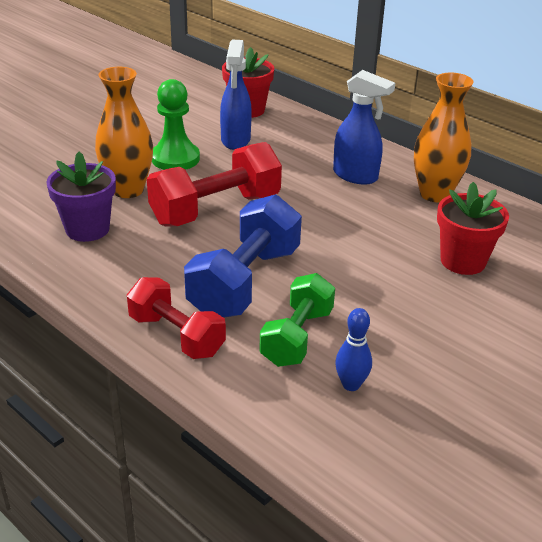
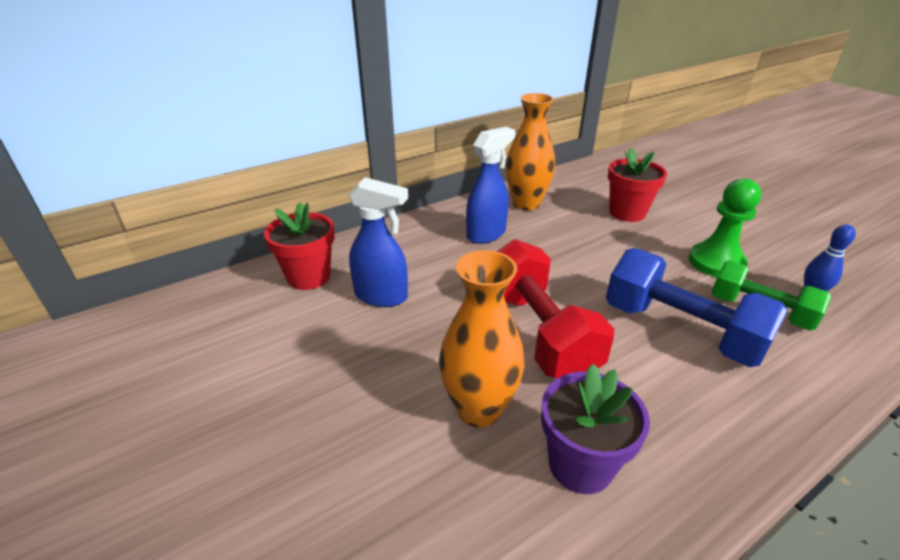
camera: 75 degrees left, 0 degrees up
(175, 158) = (407, 353): green pawn -> green pawn (716, 262)
(176, 335) = (791, 393): red dumbbell -> none

